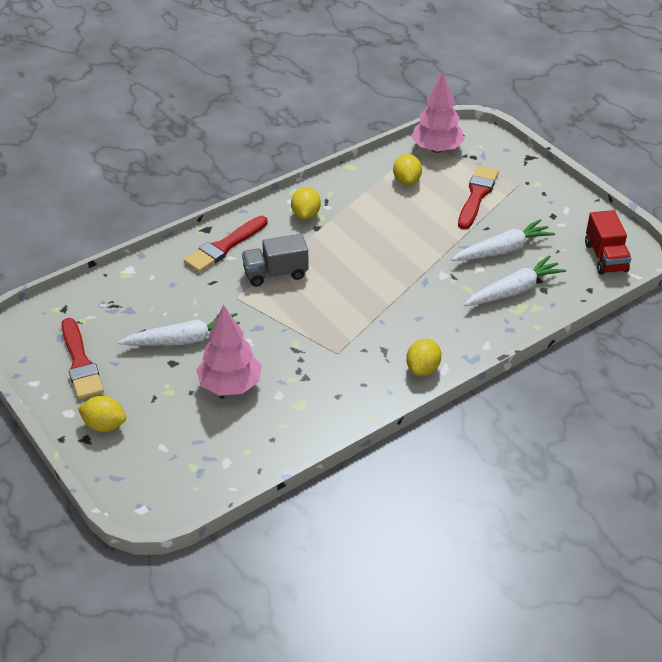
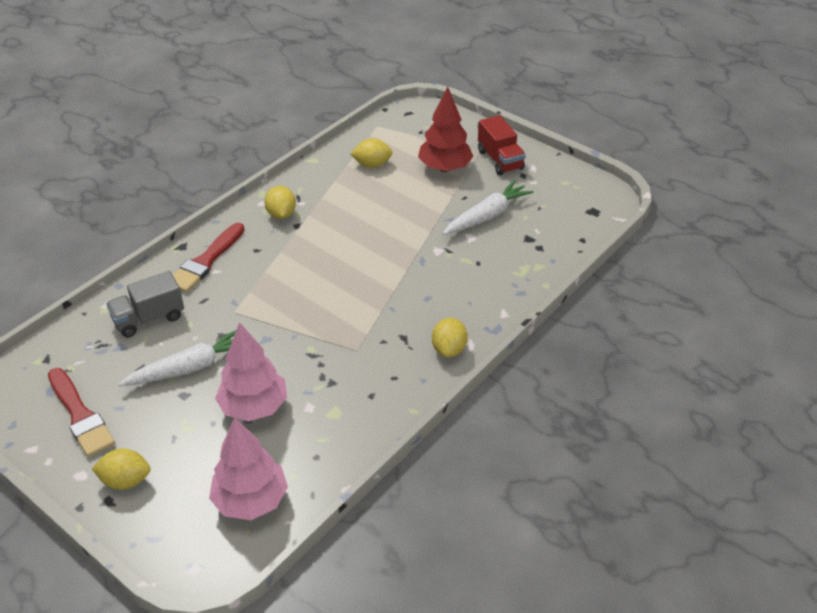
camera: 15 degrees left, 0 degrees up
(275, 273) = (268, 279): grey truck -> grey truck (149, 318)
(406, 181) = (372, 165): yellow lemon -> yellow lemon turned 75 degrees counterclockwise
(436, 149) = (391, 130): pink tree -> pink tree (251, 501)
(477, 195) = (444, 168): red brush -> red tree
(514, 290) = (511, 253): white carrot -> none
(605, 257) = (586, 206): red truck -> red truck (500, 160)

